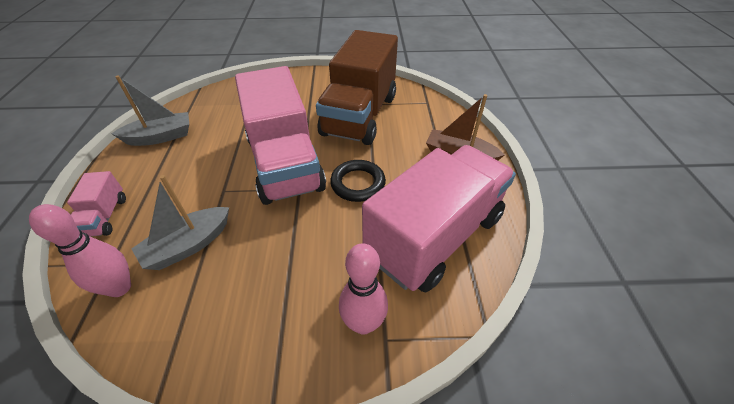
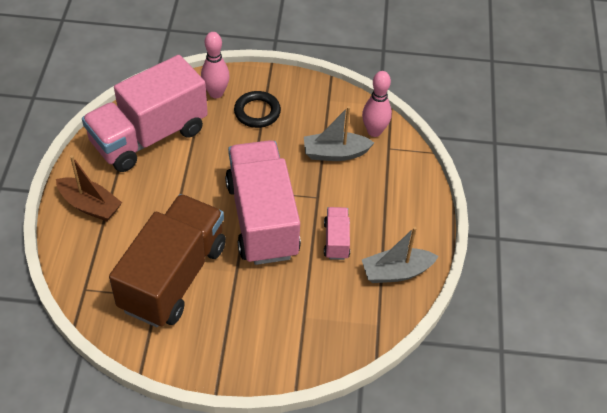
camera: 175 degrees left, 5 degrees up
(104, 217) = (410, 185): pink truck -> pink truck (336, 240)
(189, 245) = (335, 153): grey boat -> grey boat turned 150 degrees counterclockwise
(358, 183) = (197, 188): black ring -> black ring (257, 112)

